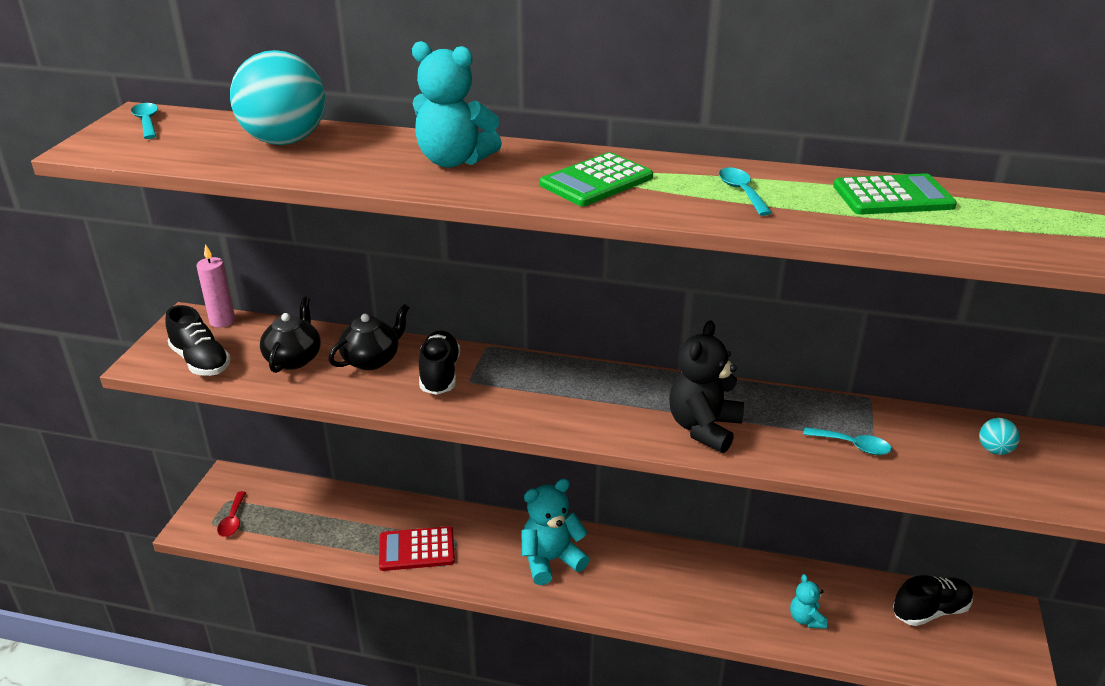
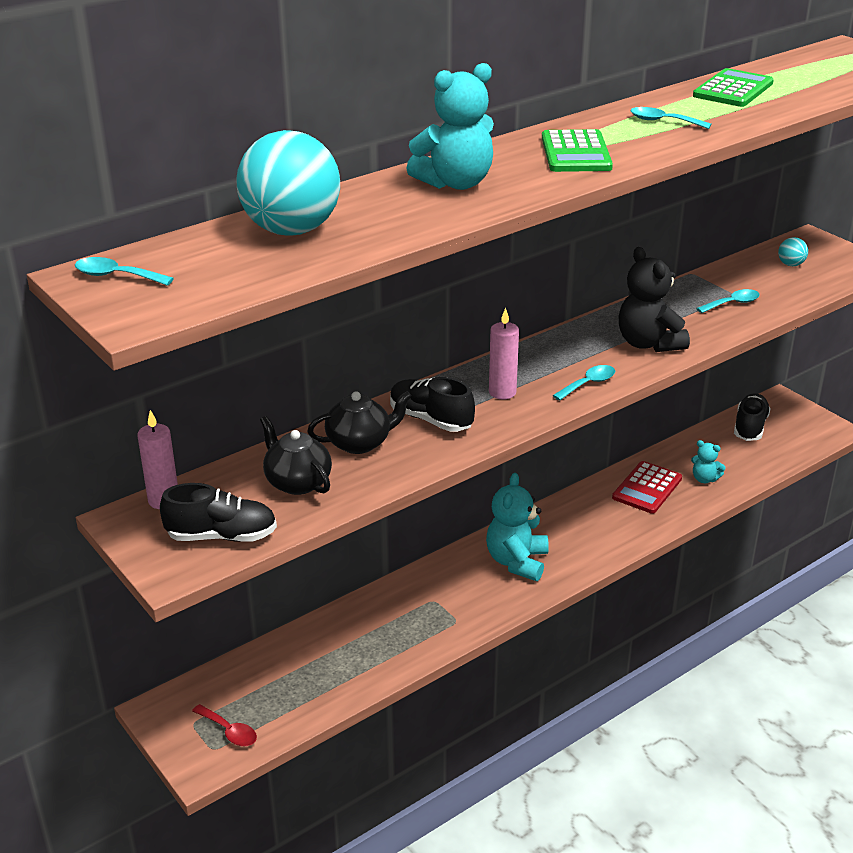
camera: 50 degrees left, 0 degrees up
(372, 360) = (360, 443): black teapot -> black teapot turned 75 degrees clockwise
(417, 549) = (417, 628): red calculator -> red calculator (647, 488)
(520, 389) = (502, 392): none -> pink candle
(590, 425) = (588, 384): none -> turquoise spoon

